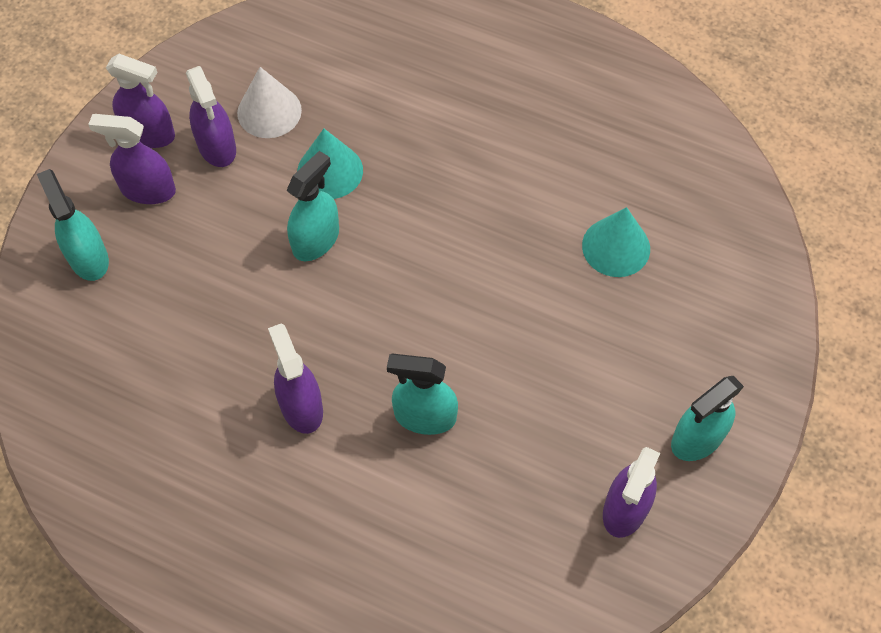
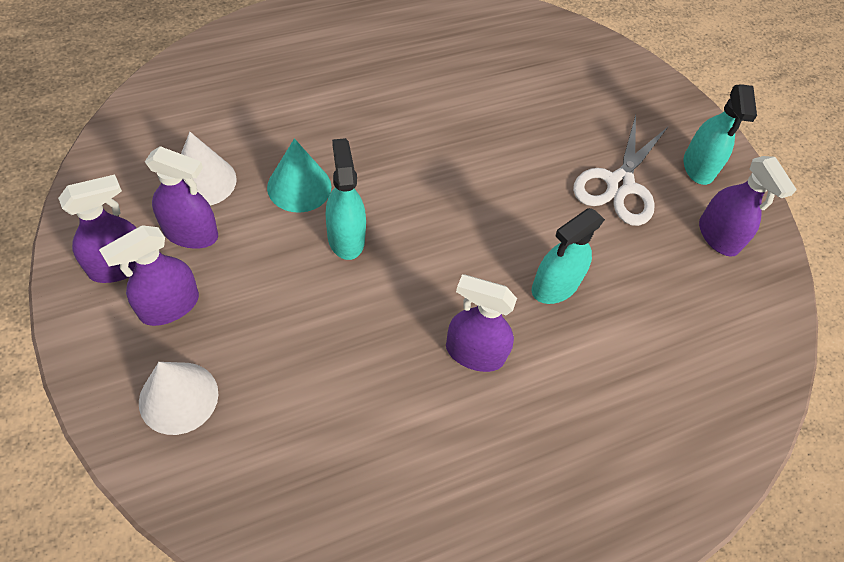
camera: 55 degrees left, 5 degrees down
(88, 258) = (178, 397): turquoise spray bottle -> white cone
(596, 388) = (619, 184): none -> white scissors
(616, 247) = (529, 100): turquoise cone -> none

